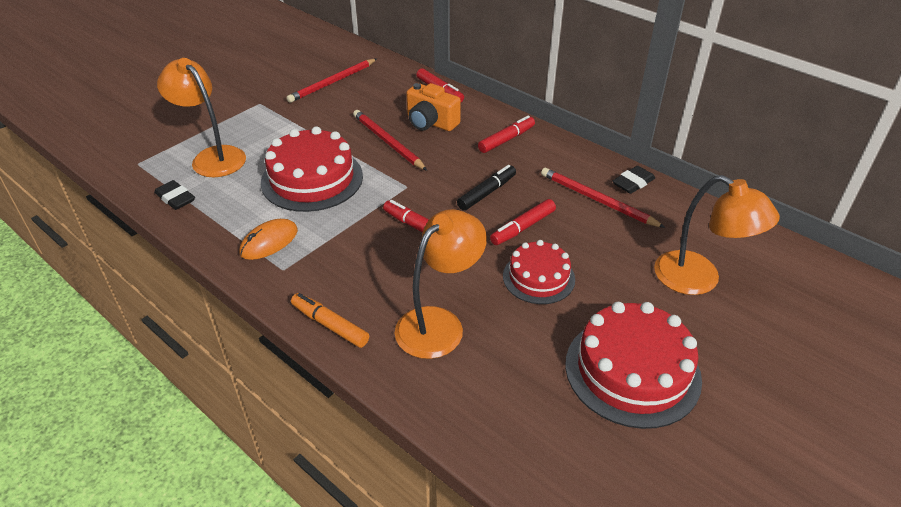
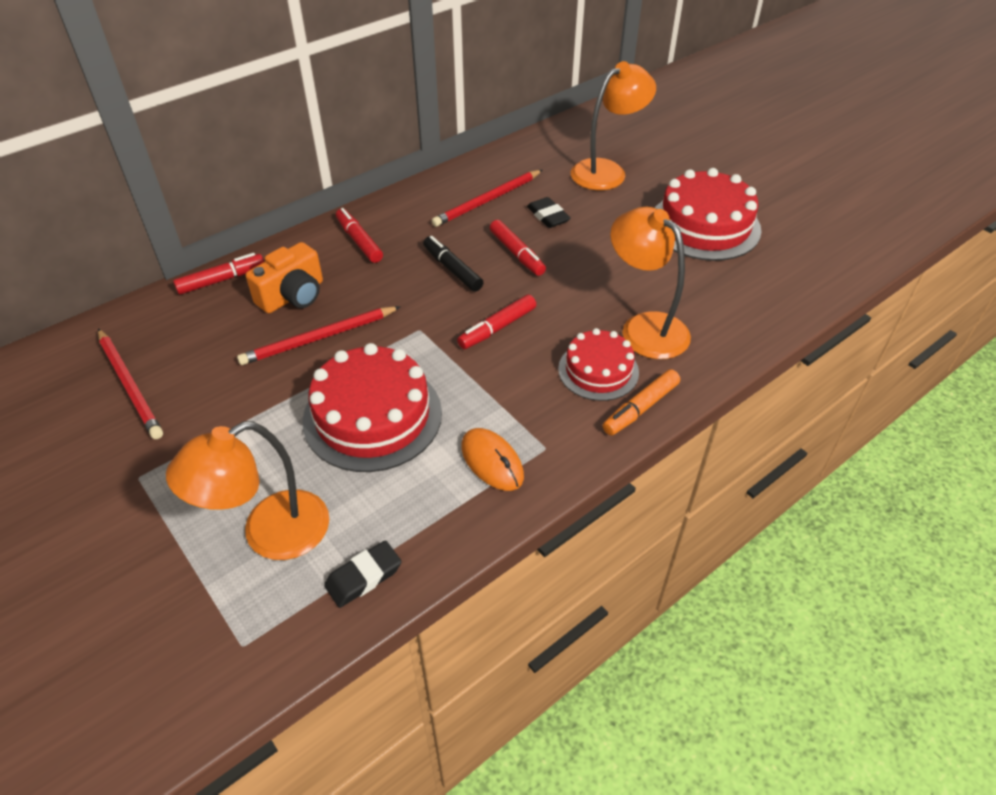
camera: 80 degrees left, 5 degrees up
(538, 277) = (590, 255): red cake -> red cake (598, 370)
(633, 183) = (468, 175): black eraser -> black eraser (548, 216)

